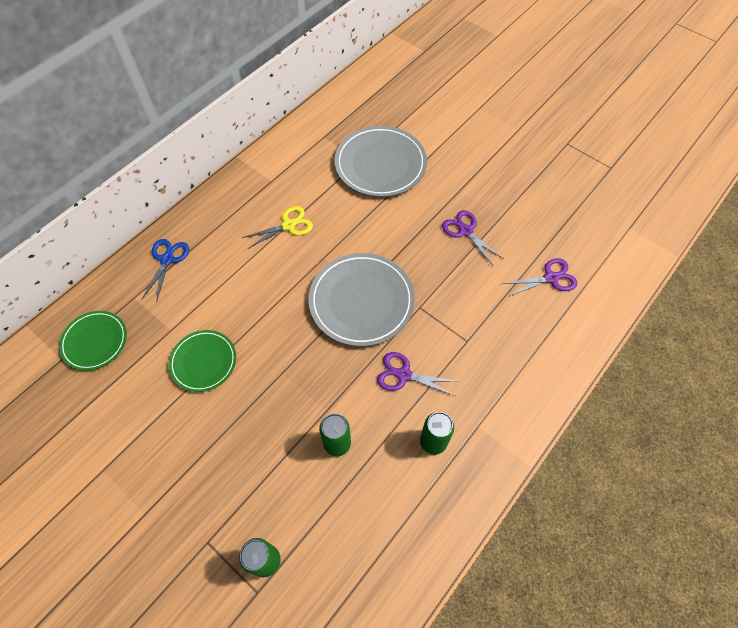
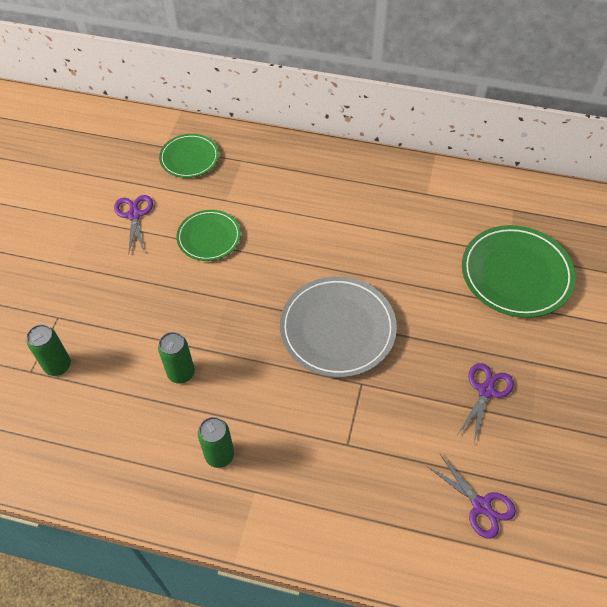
camera: 65 degrees right, 5 degrees down
(167, 259) = (291, 163): blue scissors -> none
(288, 225) = (385, 231): yellow scissors -> none
(380, 164) = (516, 274): grey plate -> green plate
(404, 375) = (277, 400): purple scissors -> purple scissors (134, 215)

